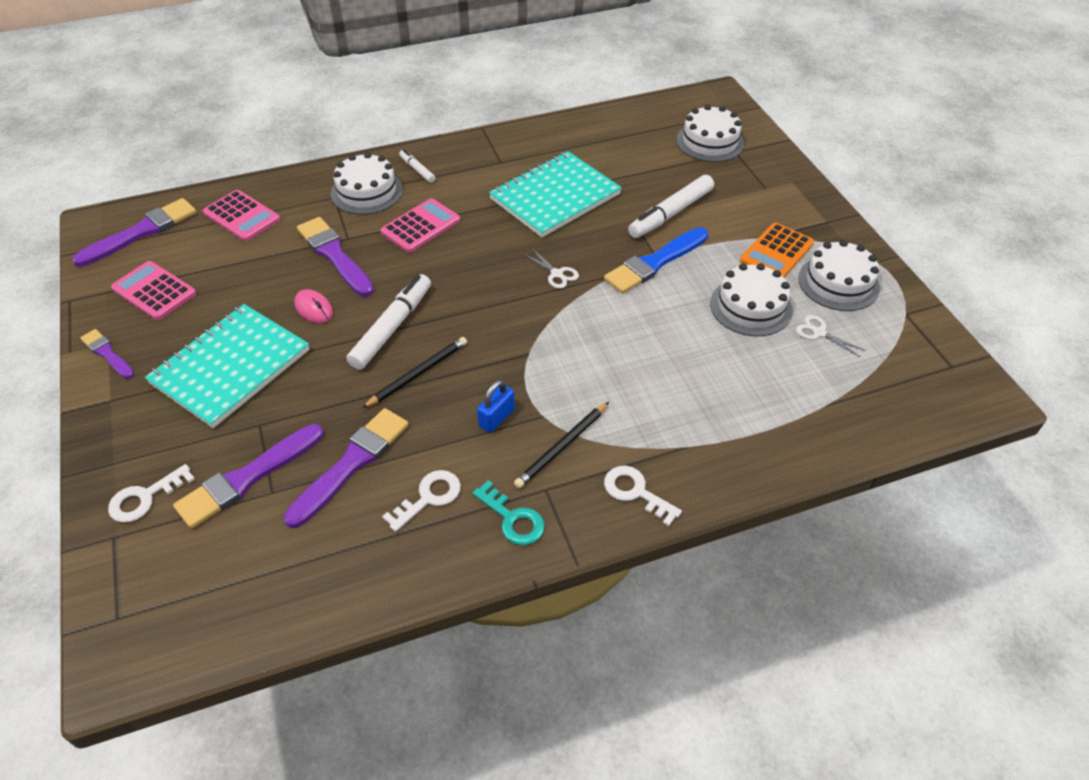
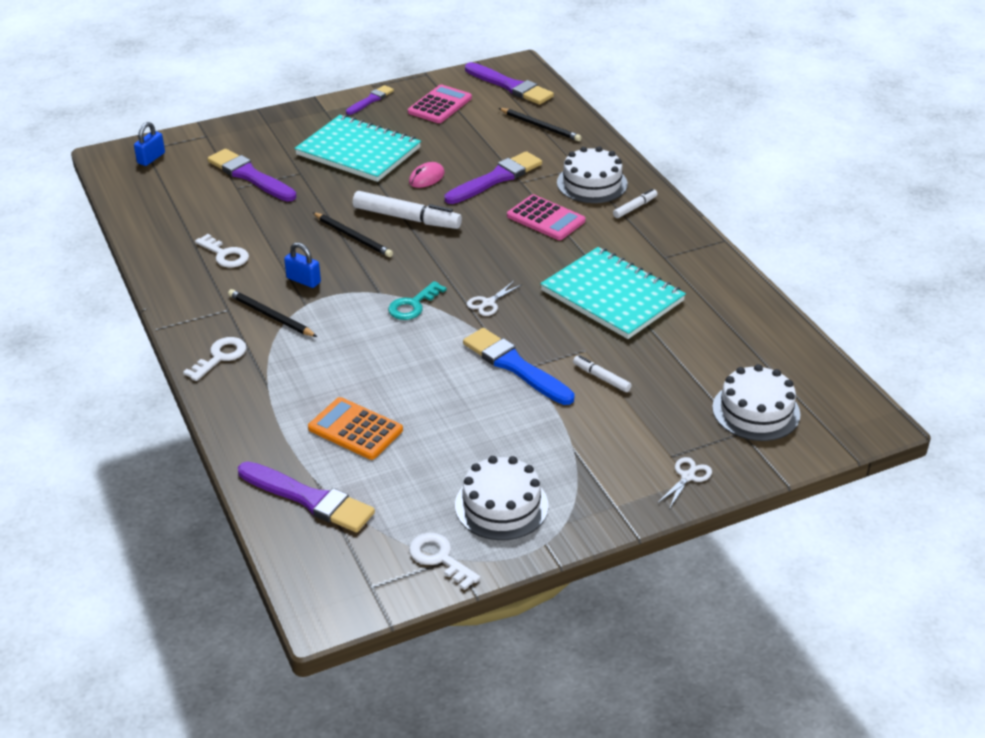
camera: 85 degrees right, 10 degrees down
(145, 498) = (236, 140): white key -> white key (439, 558)
(149, 606) = (151, 158): none -> blue padlock
(242, 216) = (540, 126): pink calculator -> black pencil
(351, 464) = (260, 217): purple brush -> purple brush (309, 499)
(513, 519) = (201, 295): turquoise key -> turquoise key (413, 305)
(671, 214) = (601, 378): white marker -> white marker, size x0.52
(751, 306) = (454, 433): white cake -> none
(776, 252) = (548, 458): orange calculator -> orange calculator (355, 429)
(819, 333) = (418, 483): white scissors -> white scissors (688, 477)

